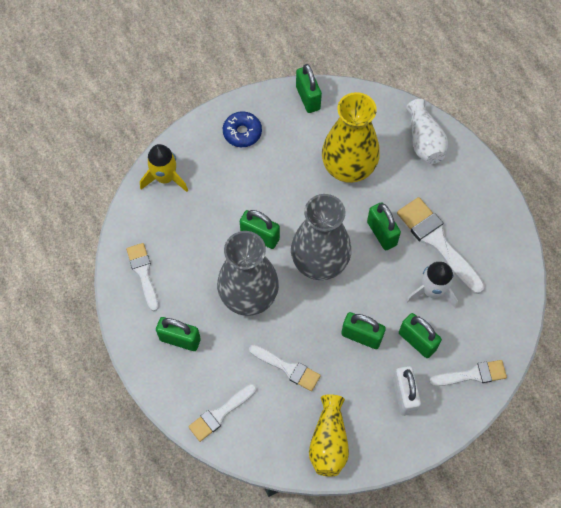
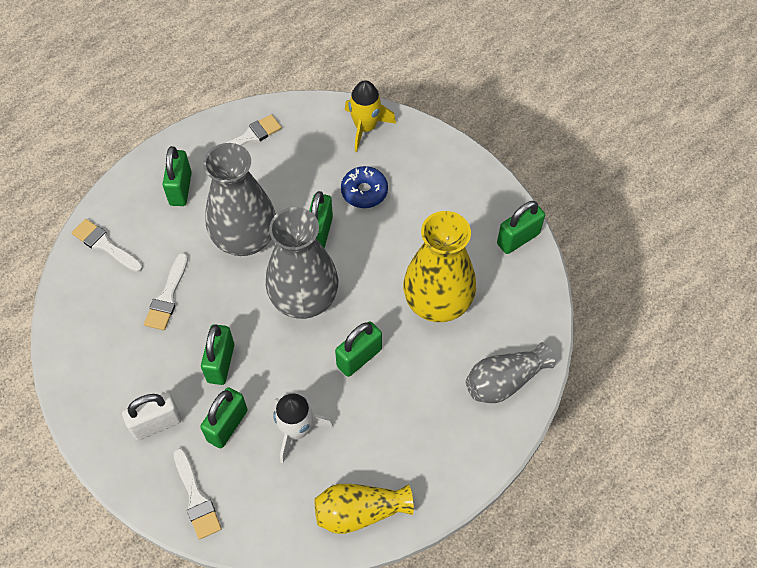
camera: 75 degrees right, 5 degrees down
(242, 132) = (447, 184): blue donut -> blue donut (364, 191)
(329, 442) = (89, 356): yellow vase -> yellow vase (360, 512)
(424, 141) = (504, 381): white vase -> grey vase
(437, 242) = (365, 424): white brush -> none

